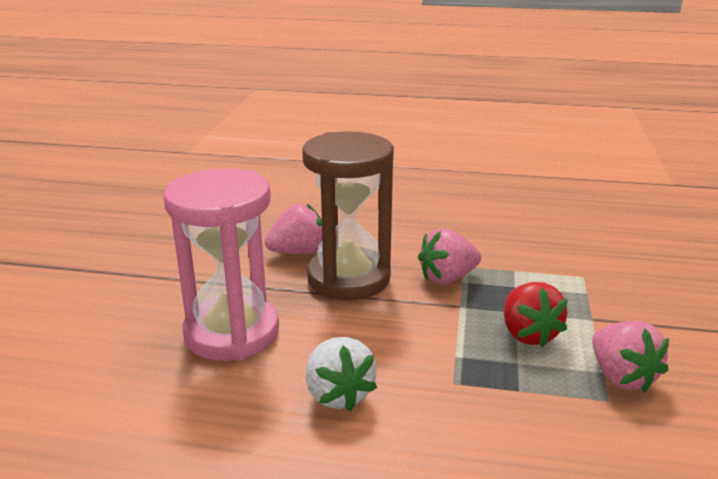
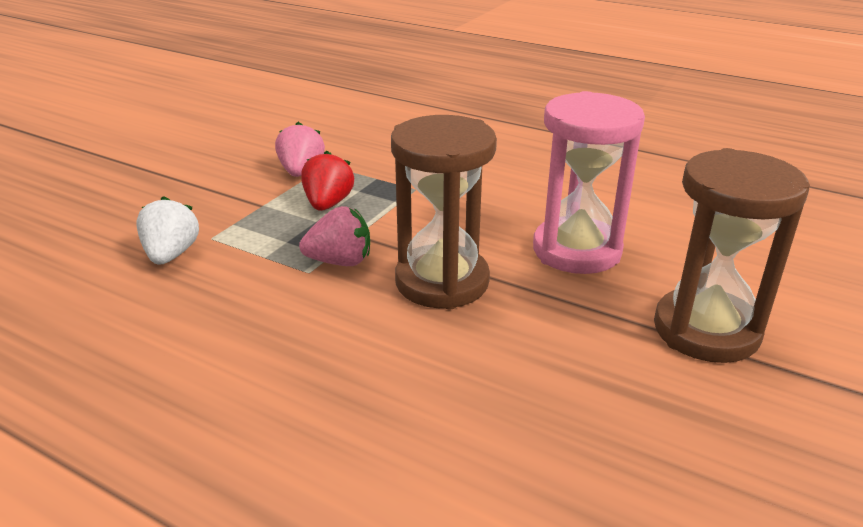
camera: 160 degrees left, 5 degrees up
(123, 282) = (706, 330): none -> brown hourglass
(298, 252) = (484, 330): pink strawberry -> none
(338, 394) = (501, 196): white strawberry -> white strawberry (171, 255)

